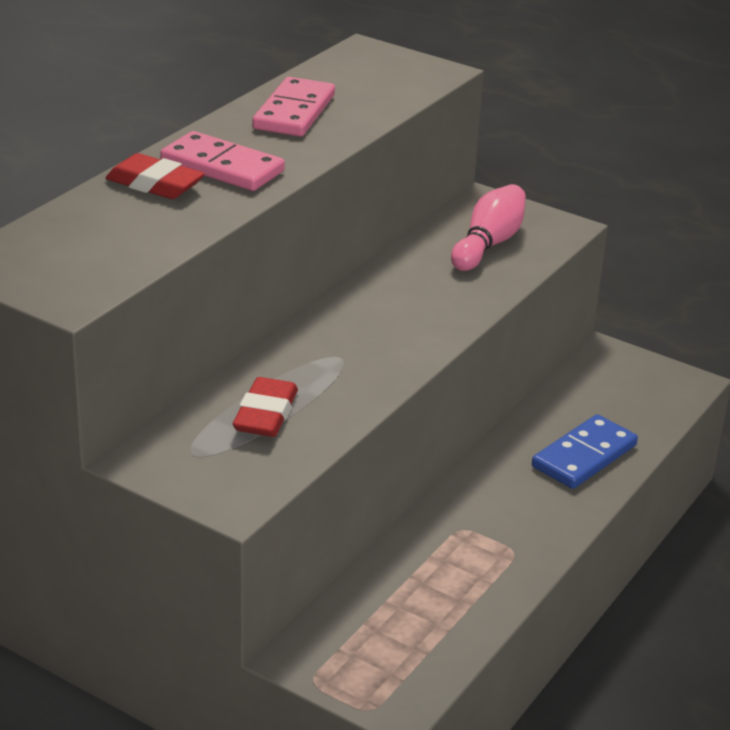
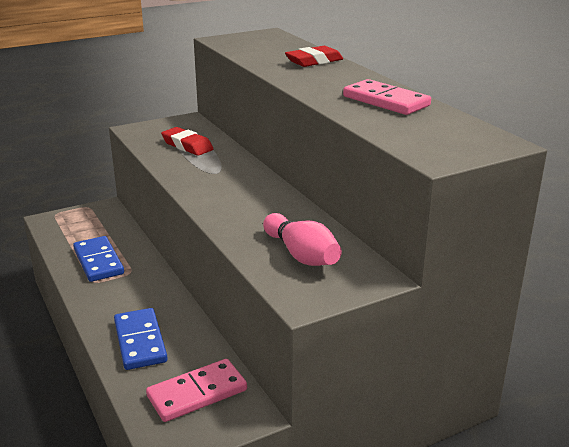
camera: 120 degrees right, 5 degrees down
(222, 167) = (320, 75): pink domino -> pink domino (197, 393)
(466, 571) = (98, 261): none -> blue domino

